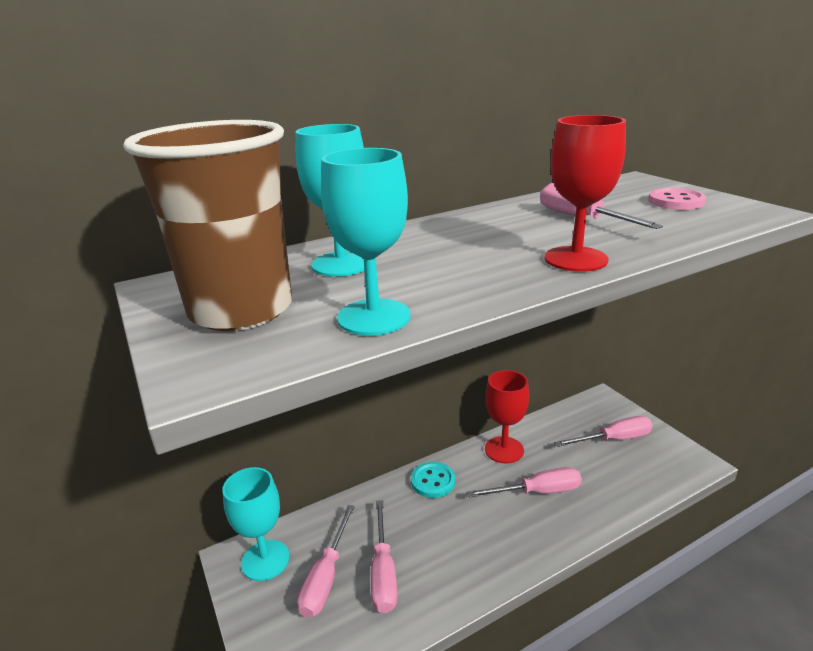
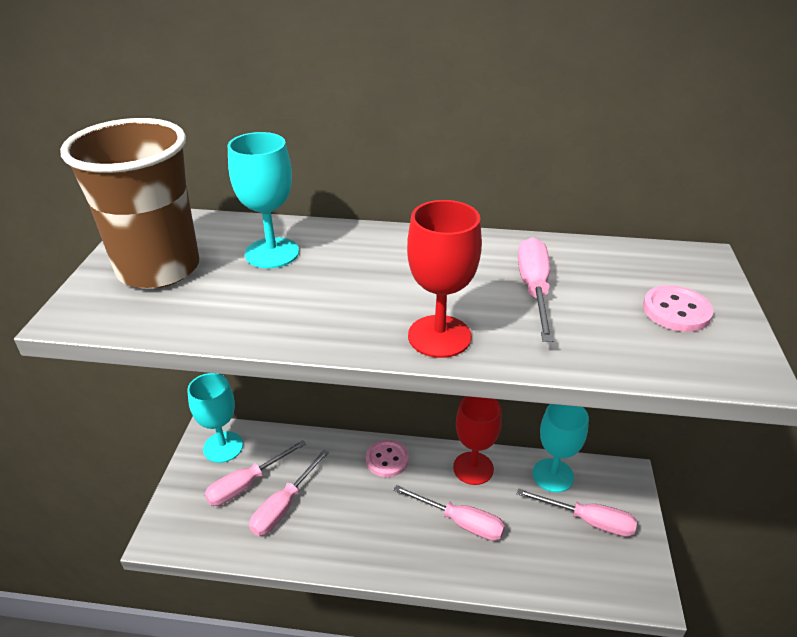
camera: 35 degrees right, 10 degrees up
(374, 317) = (215, 318): turquoise goblet -> turquoise goblet (553, 475)
(433, 481) = (387, 459): turquoise button -> pink button

